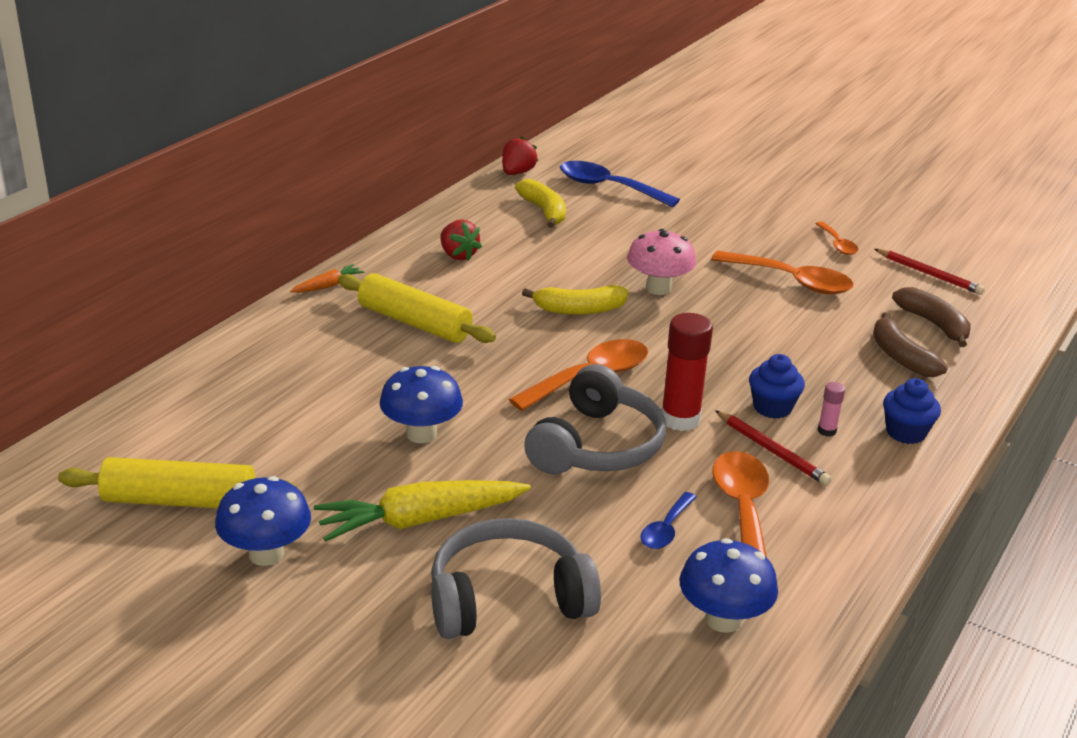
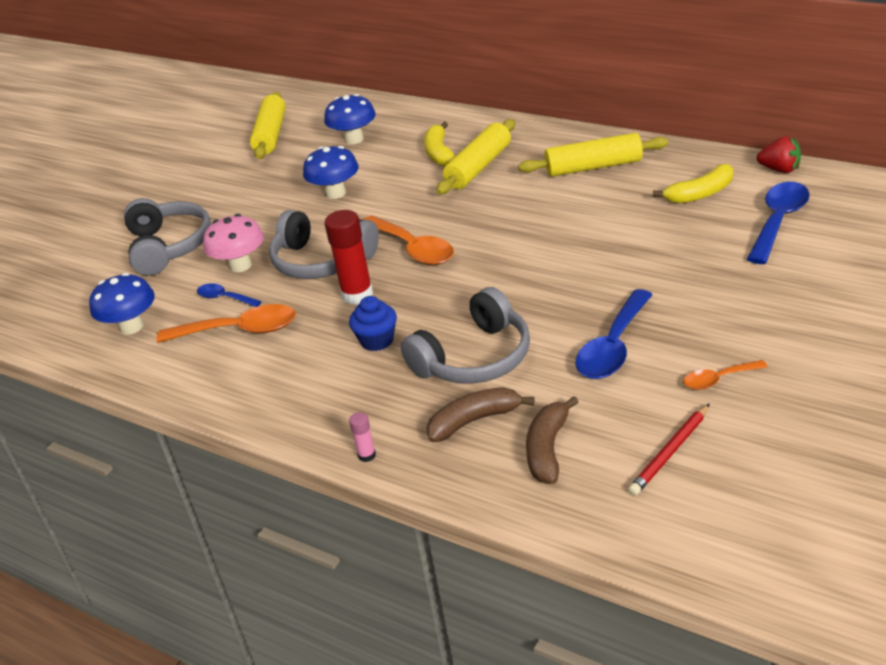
camera: 95 degrees right, 5 degrees up
(266, 554) = (221, 168): blue mushroom -> blue mushroom (354, 139)
(328, 286) = (524, 126): orange carrot -> none
(420, 520) = (245, 207): yellow carrot -> none
(458, 255) = (594, 167): red strawberry -> yellow rolling pin
(579, 310) = (517, 232): yellow banana -> yellow banana (439, 153)
(658, 288) = (570, 268): pink mushroom -> pink mushroom (240, 265)
(772, 451) = (315, 342): red pencil -> none
(791, 281) = (613, 347): orange spoon -> blue spoon
(805, 351) = (474, 358): none -> grey headphones
(827, 431) = (343, 371): pink glue stick -> pink glue stick (367, 455)
(905, 432) = (342, 418): blue cupcake -> none
(934, 324) = (548, 449): brown banana -> brown banana turned 135 degrees clockwise

